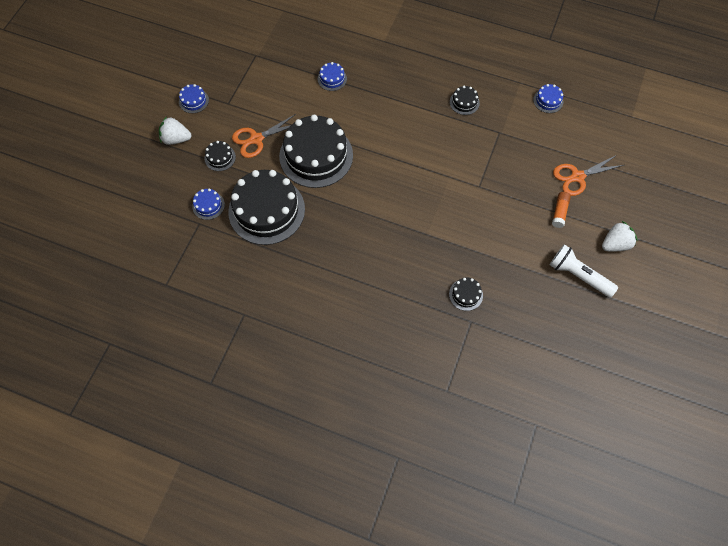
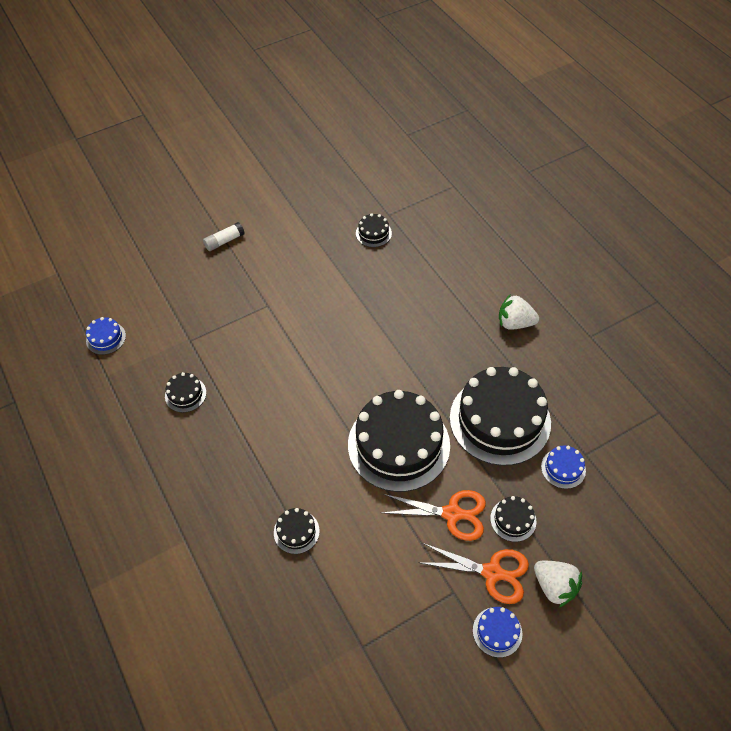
camera: 140 degrees left, 10 degrees down
(332, 79) = (296, 531): blue cake -> black cake
(559, 212) = (224, 241): orange glue stick -> white glue stick
(577, 177) = (173, 257): orange scissors -> orange scissors (492, 572)
(578, 275) = (268, 192): white flashlight -> none
(615, 244) = (212, 194): white strawberry -> white strawberry (515, 323)

